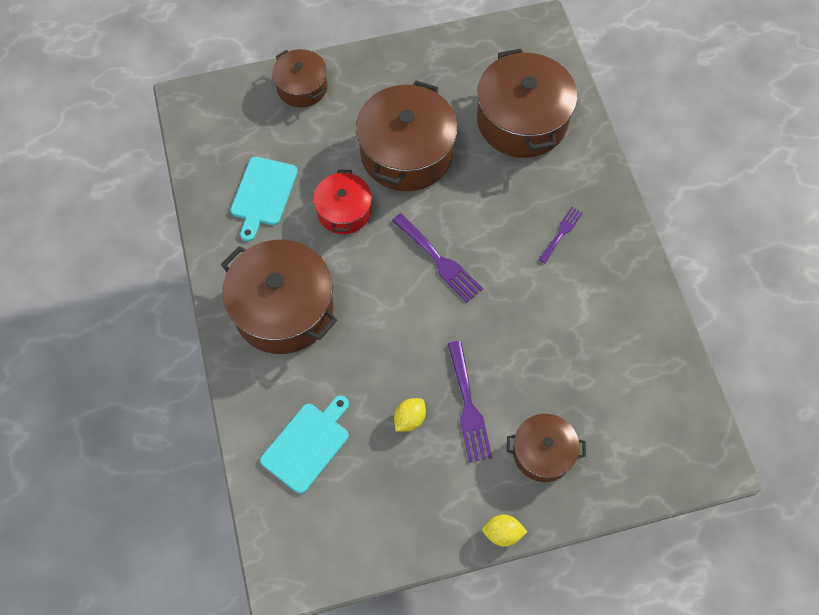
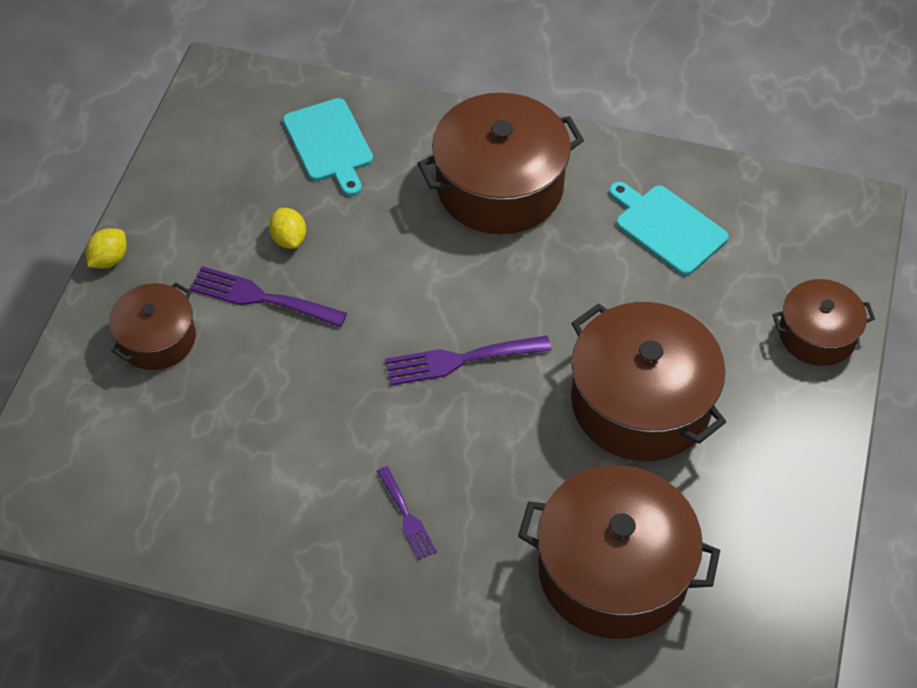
camera: 120 degrees right, 10 degrees down
(344, 211) = (593, 296): red pot -> none

